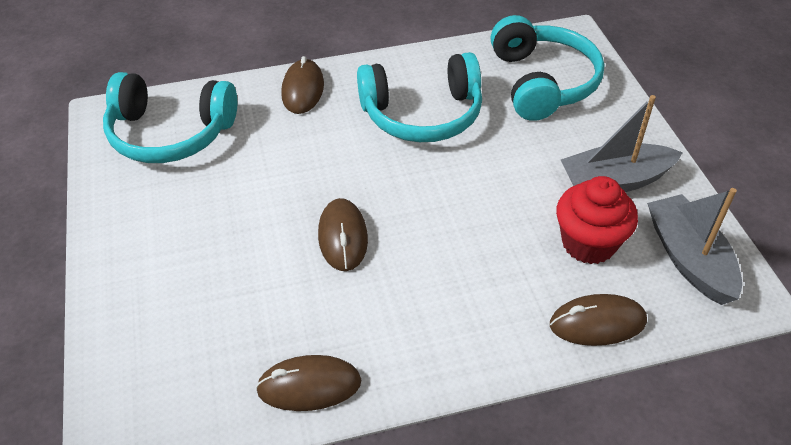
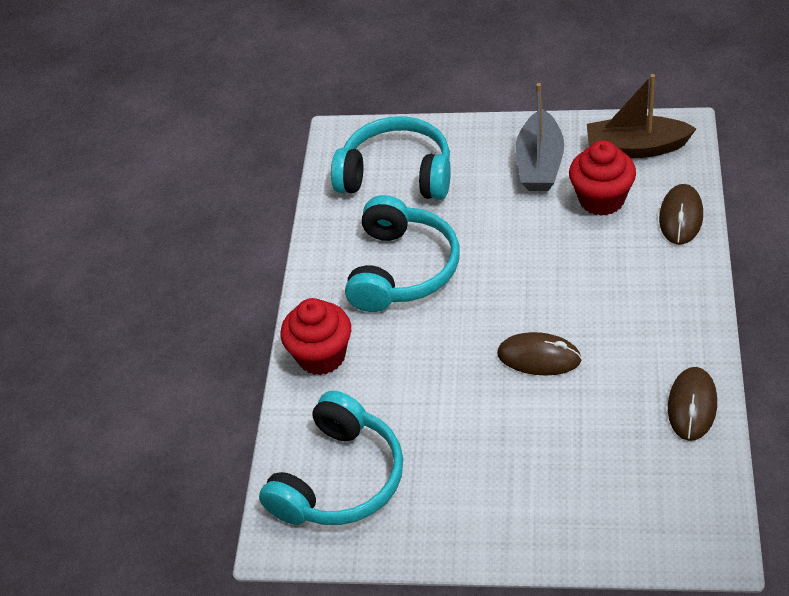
camera: 65 degrees left, 0 degrees up
(303, 89) = (321, 356): brown mouse -> red cupcake
(688, 258) = (636, 148): grey boat -> brown boat

